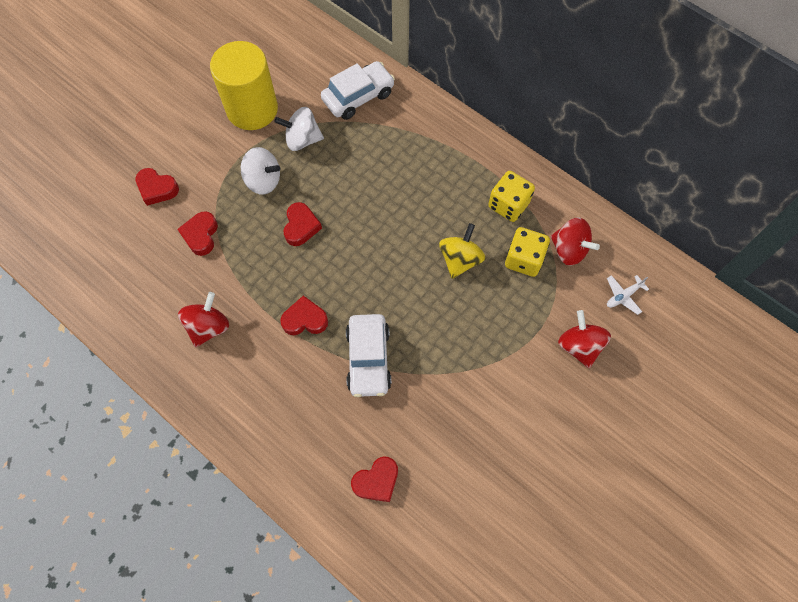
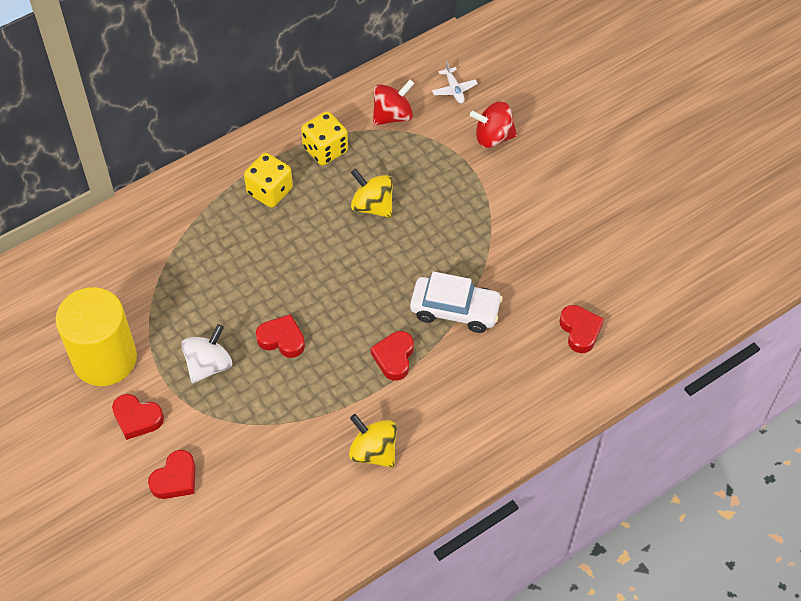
camera: 75 degrees left, 10 degrees down
(201, 235) = (256, 441): red heart -> red heart (137, 418)
(208, 327) = (373, 451): red spinning top -> yellow spinning top
(302, 140) = (169, 316): white spinning top -> none
(358, 97) = (135, 249): white car -> none
(524, 259) = (390, 154): yellow dice -> yellow dice (270, 191)

